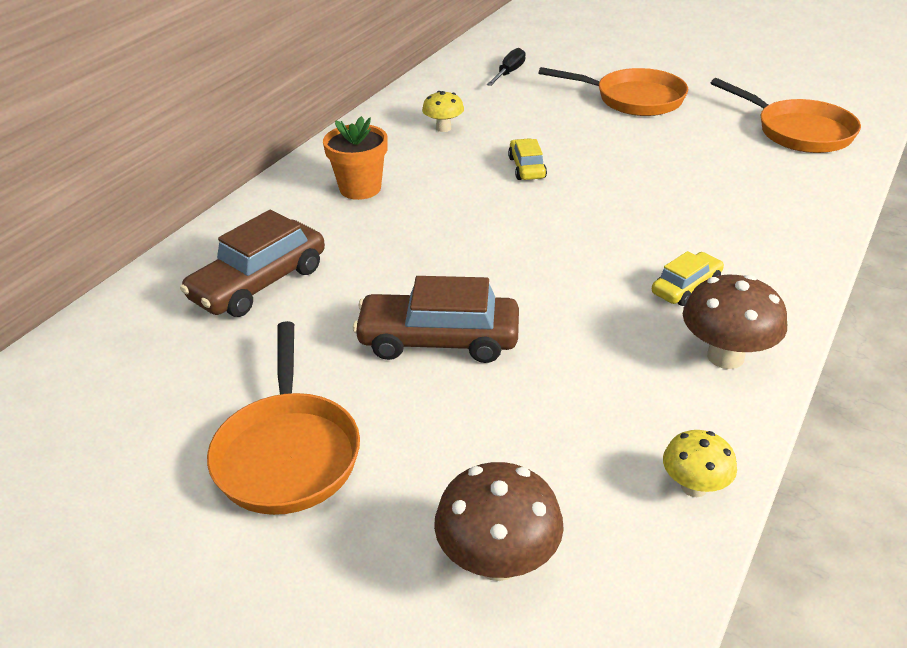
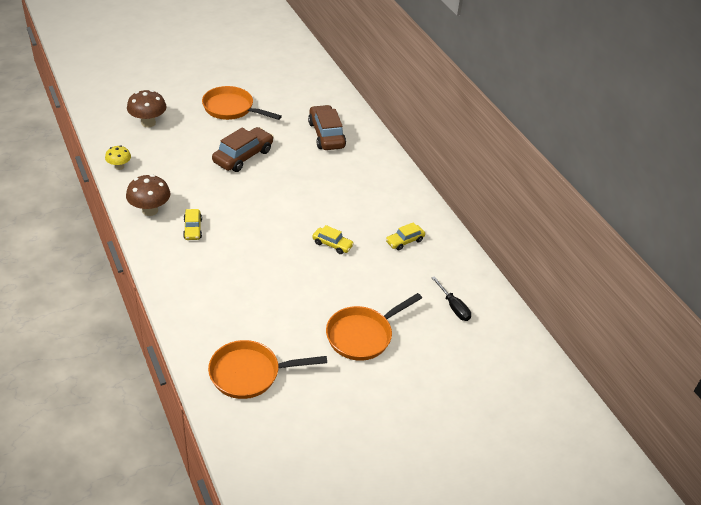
camera: 120 degrees right, 5 degrees up
(360, 188) = (370, 187): orange flower pot -> none
(443, 128) = (404, 241): yellow mushroom -> yellow car

